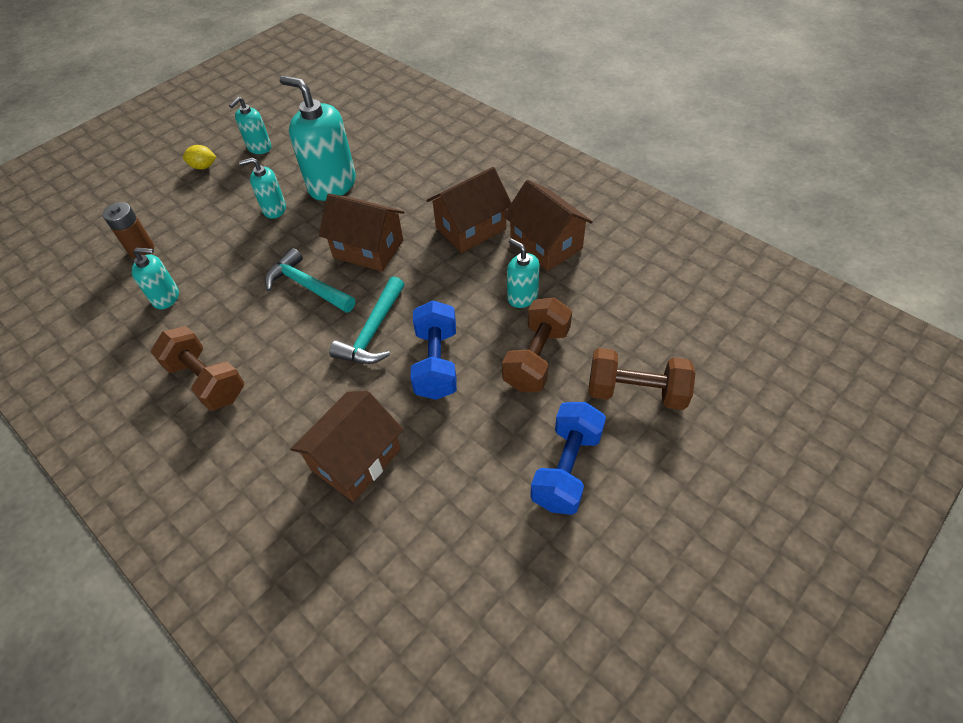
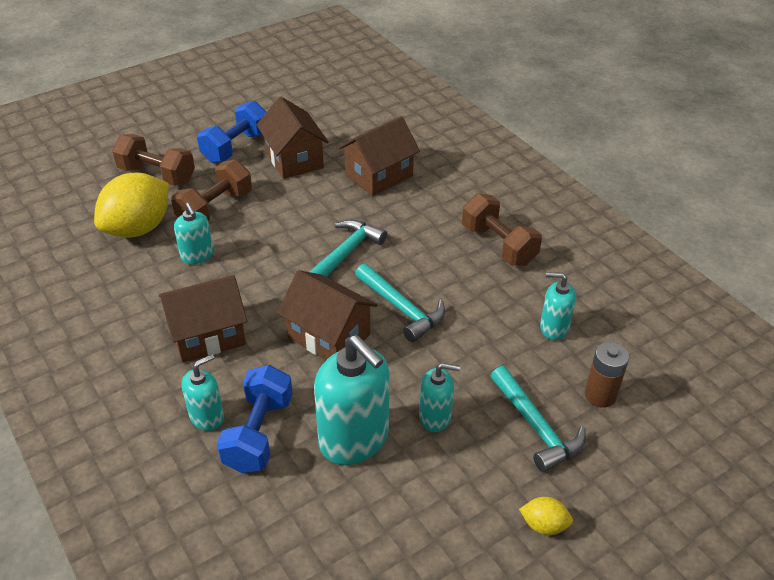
camera: 170 degrees left, 10 degrees down
(198, 218) = (536, 426): none -> turquoise hammer
(259, 147) = (457, 546): turquoise soap dispenser -> turquoise soap dispenser (207, 417)
(436, 363) = (298, 220): blue dumbbell -> blue dumbbell (259, 433)
(546, 244) = (141, 299): brown house -> brown house (294, 159)
(602, 314) = (138, 228): none -> yellow lemon

